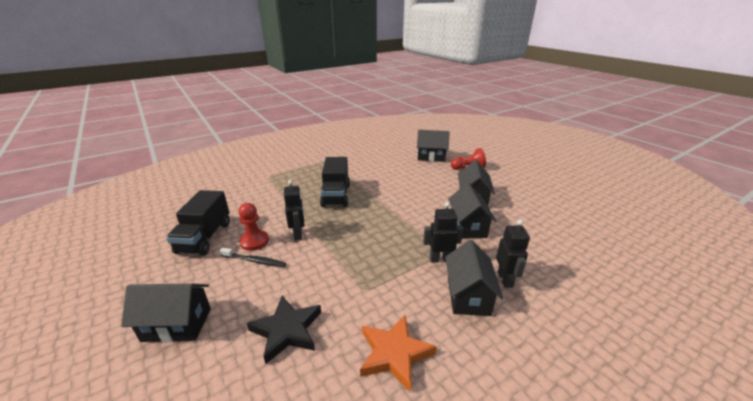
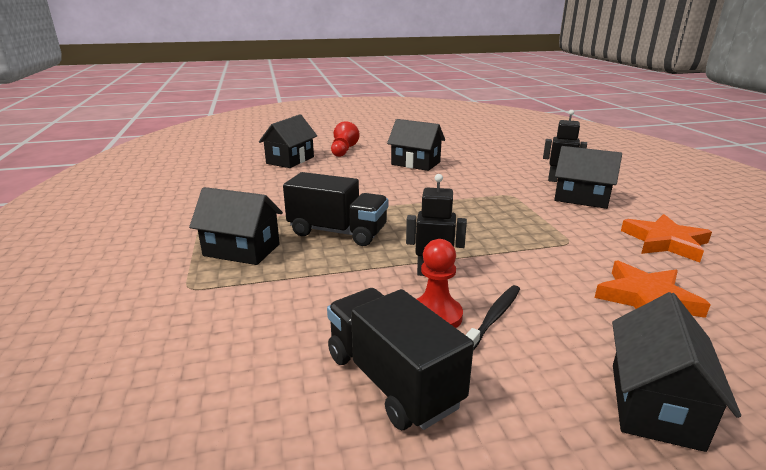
camera: 70 degrees left, 5 degrees down
(205, 238) = (392, 380): black truck -> black truck turned 150 degrees counterclockwise
(287, 330) = (646, 298): black star -> orange star
(440, 259) = (523, 198): black robot -> none
(468, 227) = (469, 176): black house -> black house (242, 250)

